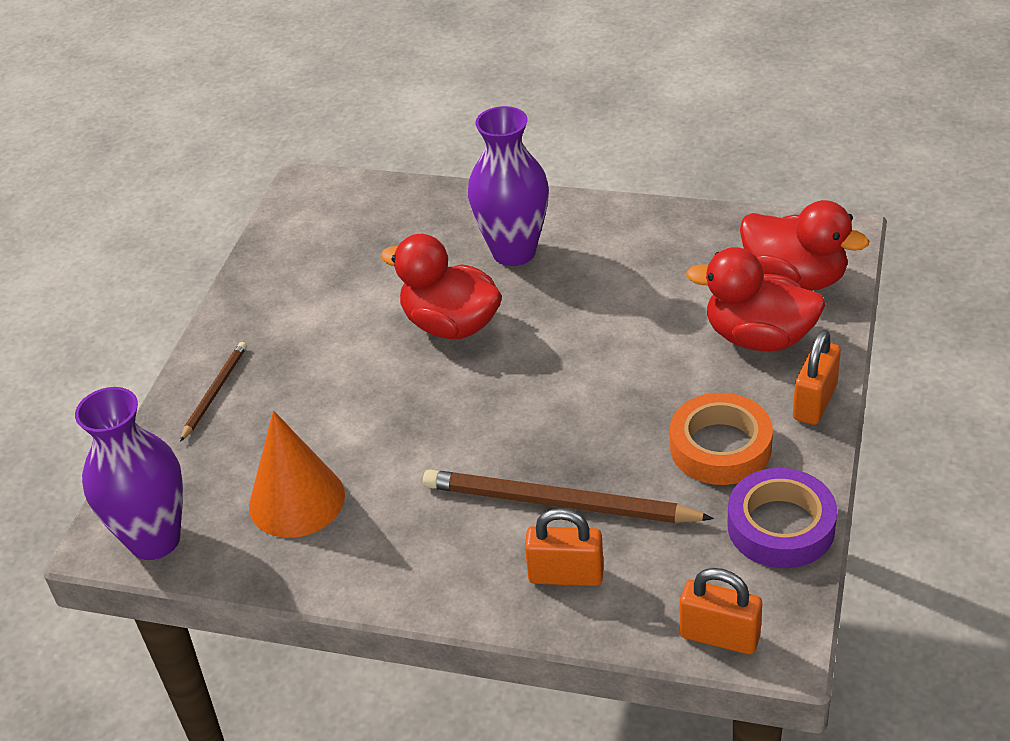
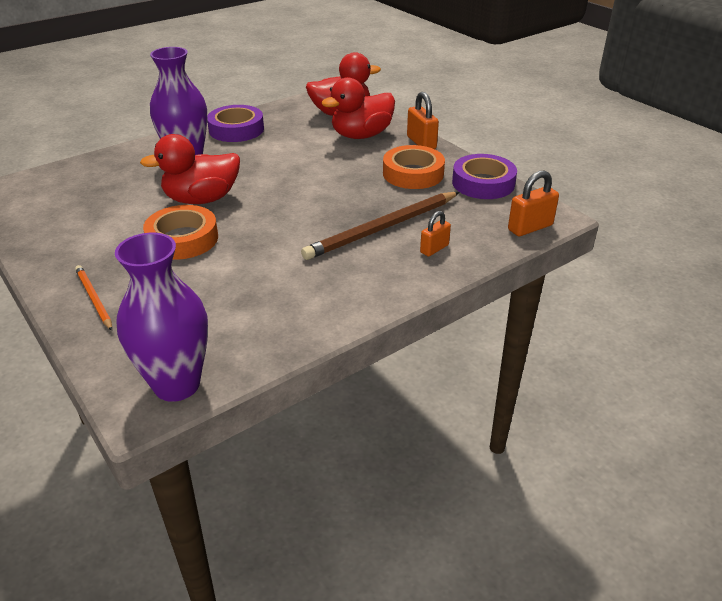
camera: 55 degrees left, 5 degrees down
(215, 392) = (94, 299): brown pencil -> orange pencil
(297, 500) = (241, 309): orange cone -> none
(365, 370) = (182, 239): none -> orange tape
(566, 575) = (434, 249): orange padlock -> orange padlock, size x0.66
(629, 232) = (236, 129): none -> purple tape

